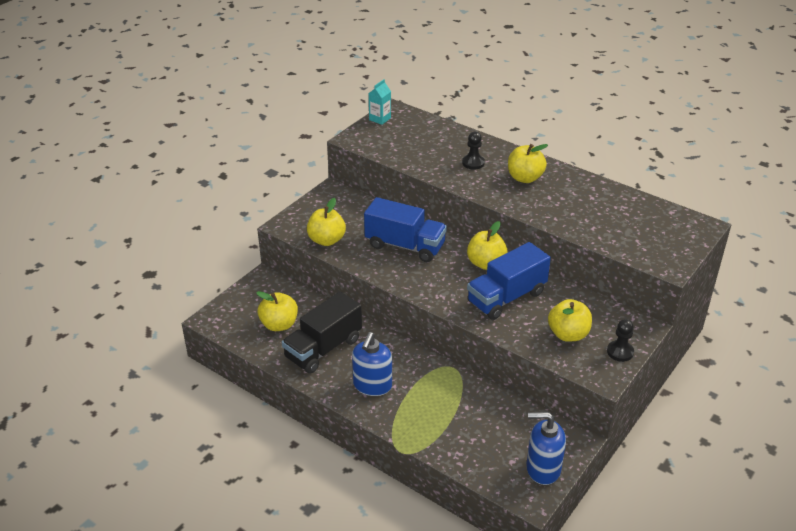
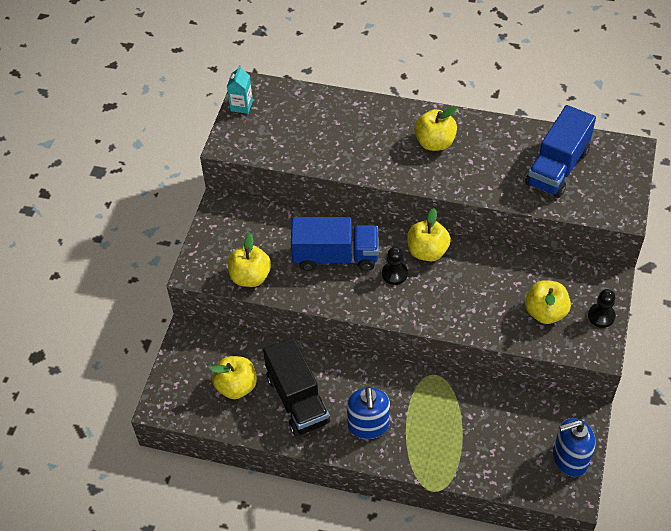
camera: 20 degrees left, 15 degrees up
(323, 348) = (297, 399): black truck -> black truck turned 45 degrees counterclockwise
(473, 163) = (372, 138): black pawn -> black pawn (394, 274)
(506, 297) = (467, 288): blue truck -> blue truck (557, 167)

